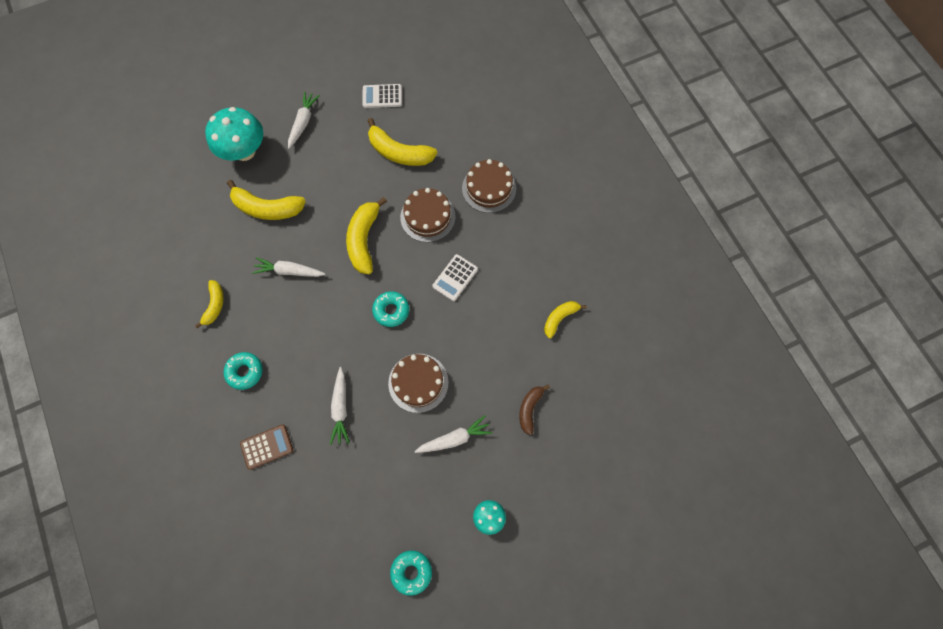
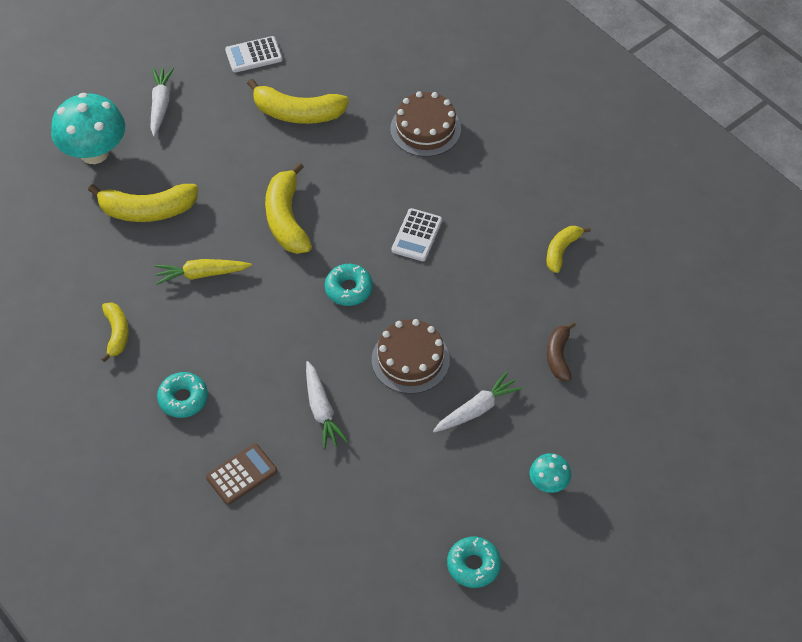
camera: 15 degrees left, 15 degrees down
(289, 271) = (201, 274): white carrot -> yellow carrot
(427, 217) = (359, 176): brown cake -> none

